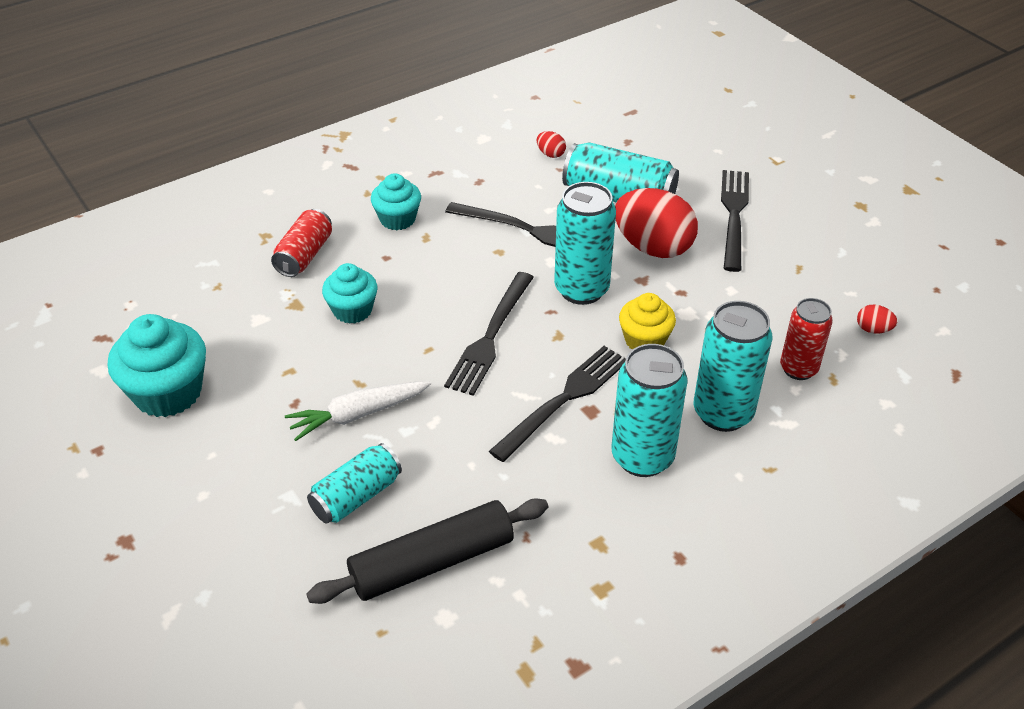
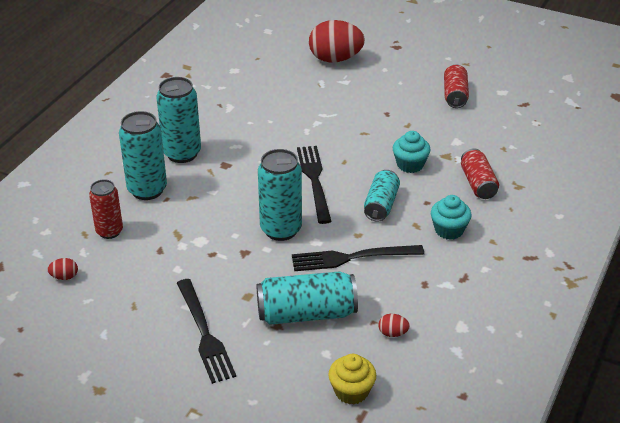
camera: 150 degrees right, 5 degrees down
(168, 393) = (455, 95): turquoise cupcake -> red can
(356, 496) = (314, 91): turquoise can -> turquoise can (381, 205)
(358, 414) = (348, 120): white carrot -> none
(432, 562) = (256, 83): black rolling pin -> none
(564, 399) = (244, 164): black fork -> none
(644, 340) = (218, 213): yellow cupcake -> yellow cupcake (351, 391)
(653, 247) = (252, 280): red egg -> red egg (335, 59)

